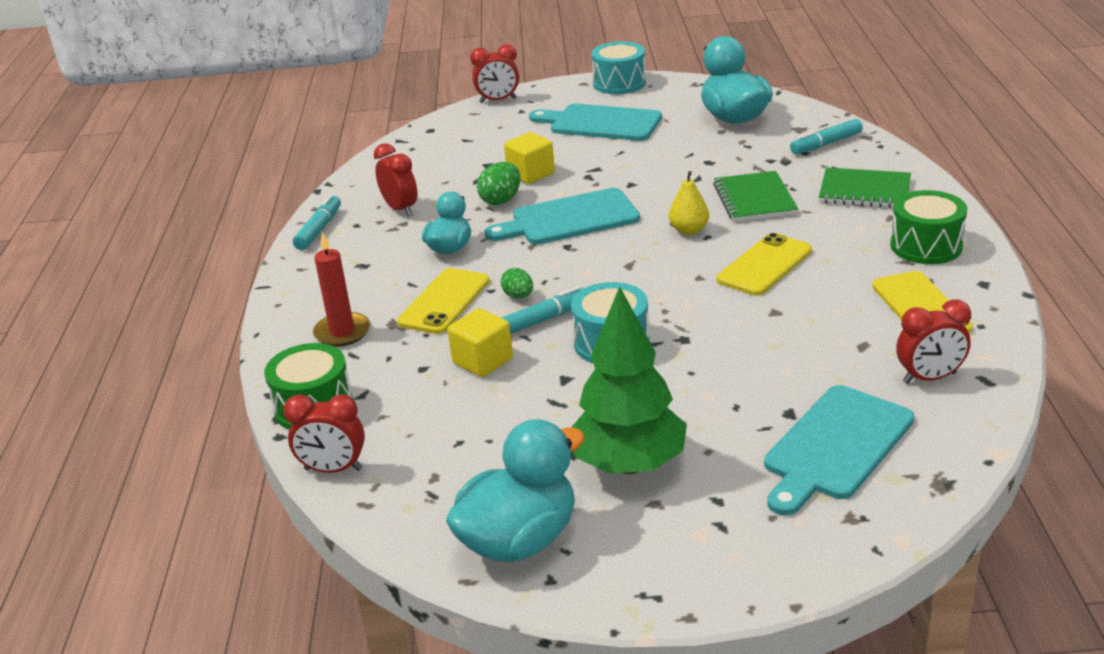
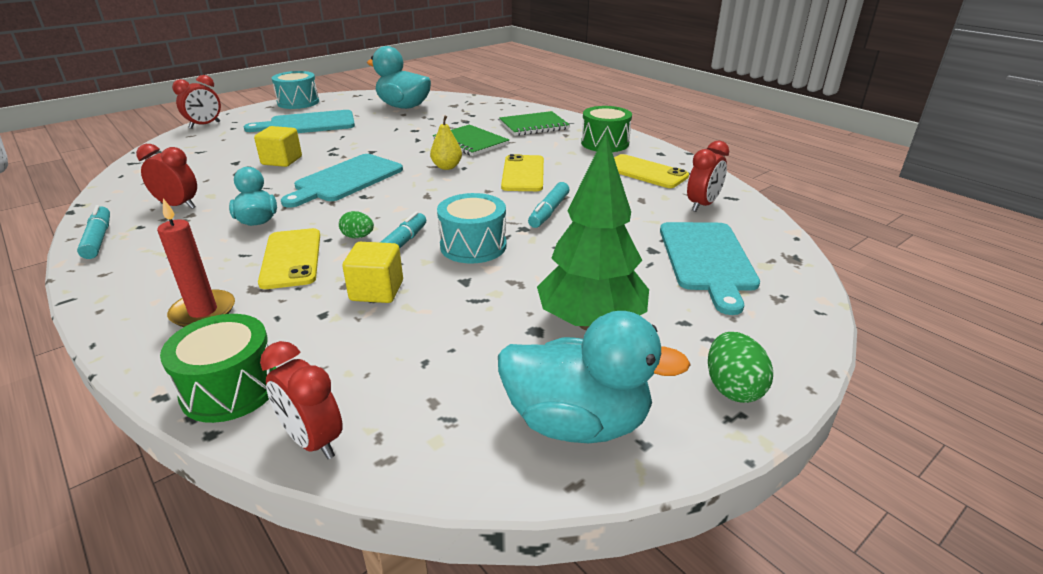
camera: 40 degrees left, 0 degrees up
(333, 469) = (313, 441): red clock -> red clock turned 75 degrees clockwise
(501, 200) = (273, 181): green egg -> green egg (732, 388)
(519, 540) = (577, 422): turquoise duck -> turquoise duck turned 90 degrees clockwise
(825, 144) = (480, 109): turquoise marker -> turquoise marker (548, 212)

